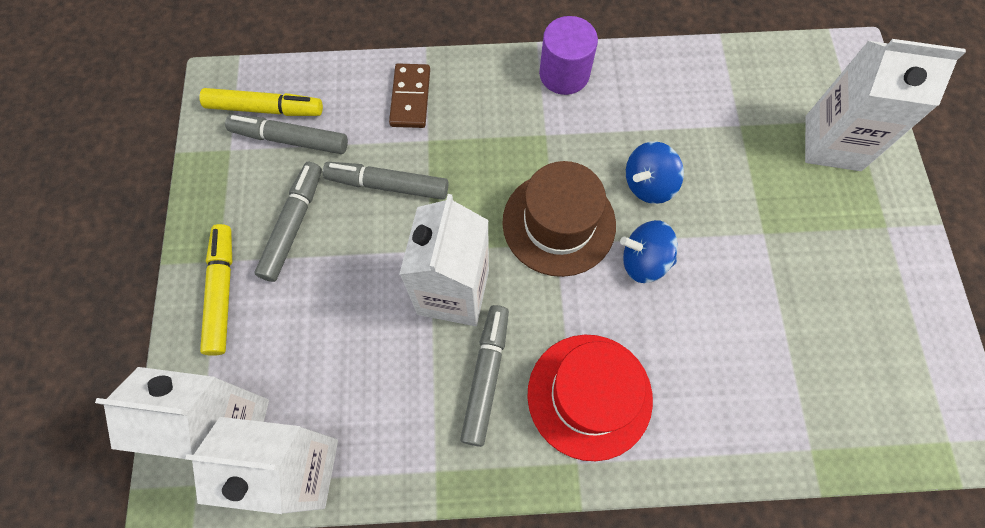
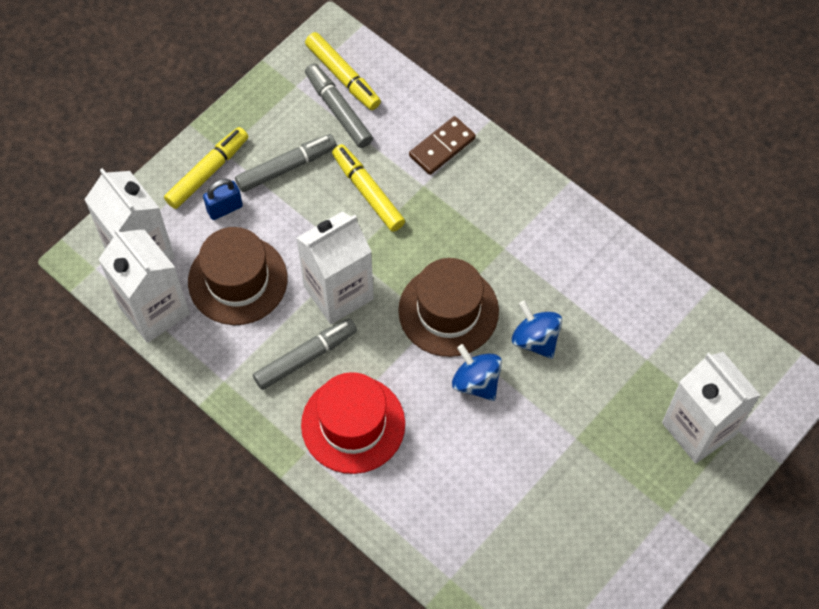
camera: 45 degrees right, 5 degrees down
(272, 310) = (225, 208): none -> blue padlock
(351, 364) = (237, 280): none -> brown hat
(387, 185) = (368, 192): grey marker -> yellow marker
(564, 74) = (563, 219): purple cylinder -> none
(648, 184) = (535, 339): blue spinning top -> blue spinning top turned 45 degrees clockwise

